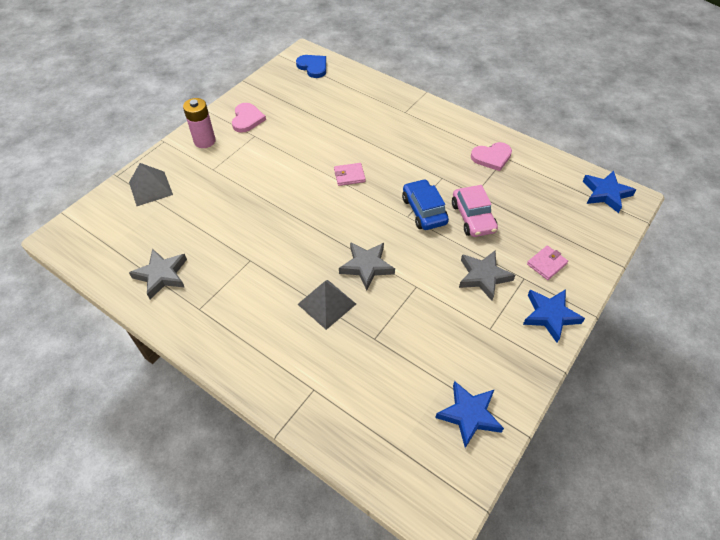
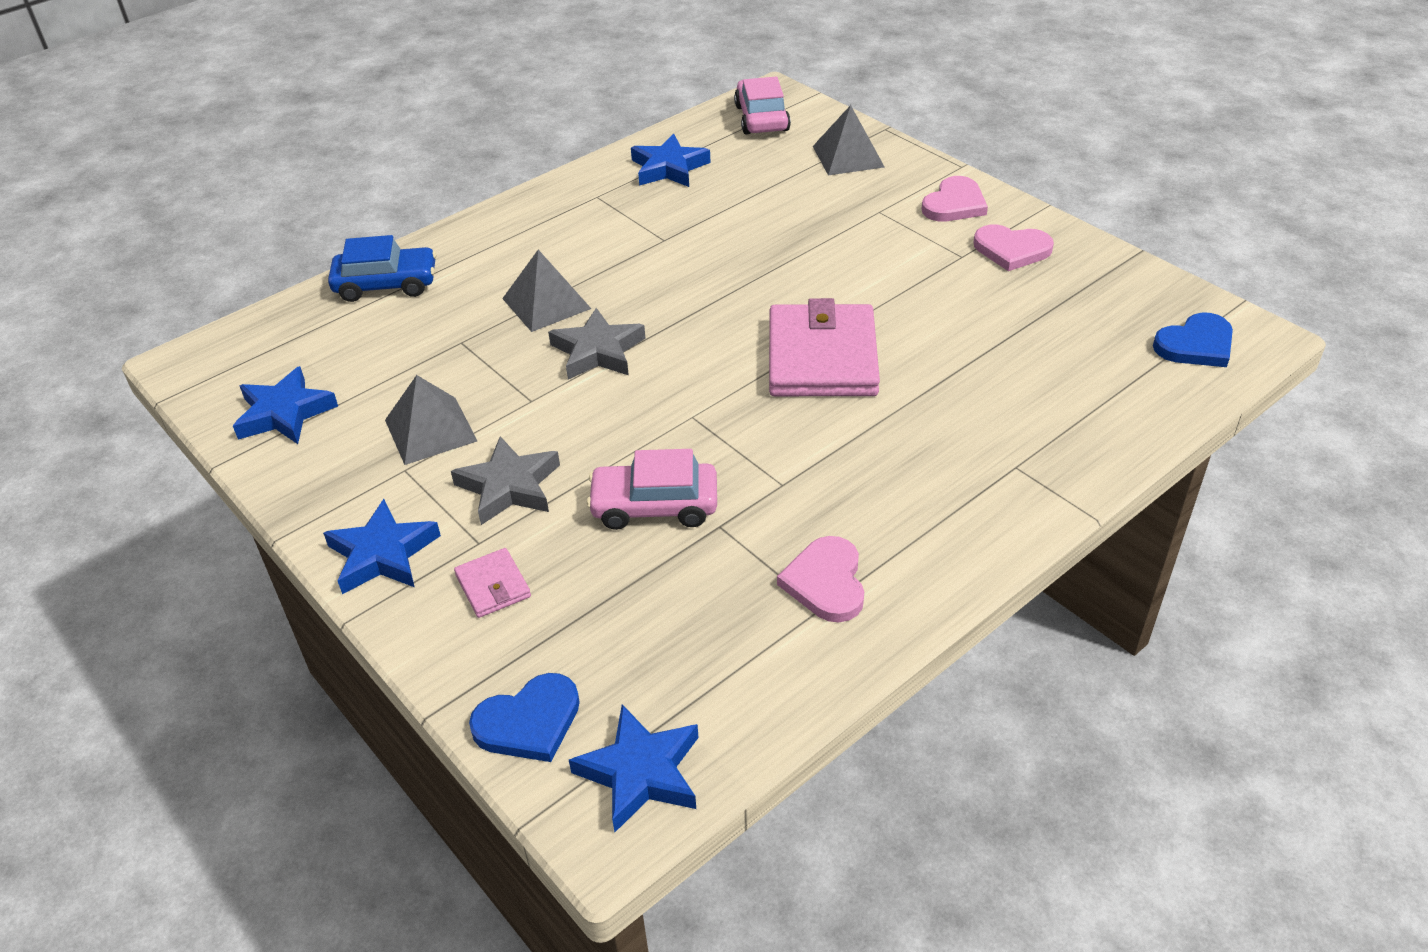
camera: 105 degrees right, 10 degrees down
(96, 237) = (762, 118): none -> pink car
(161, 275) = (669, 168): grey star -> blue star
(204, 141) = (954, 204): pink battery -> pink heart
(349, 176) = (822, 357): pink wallet -> pink wallet, size x2.21
(424, 210) = (698, 440): blue car -> blue car (386, 284)
(456, 326) = (430, 430): none -> grey pyramid
(605, 231) = (529, 722): none -> blue heart

